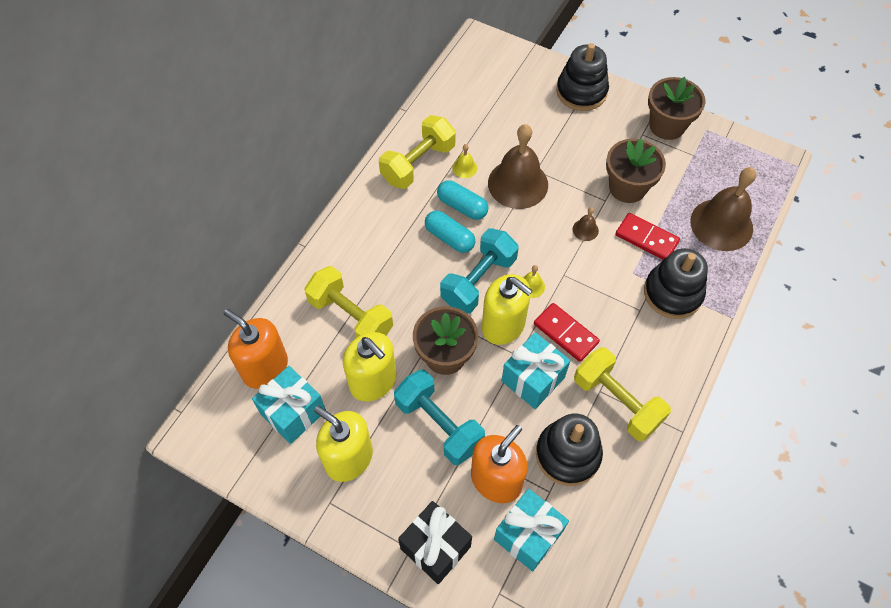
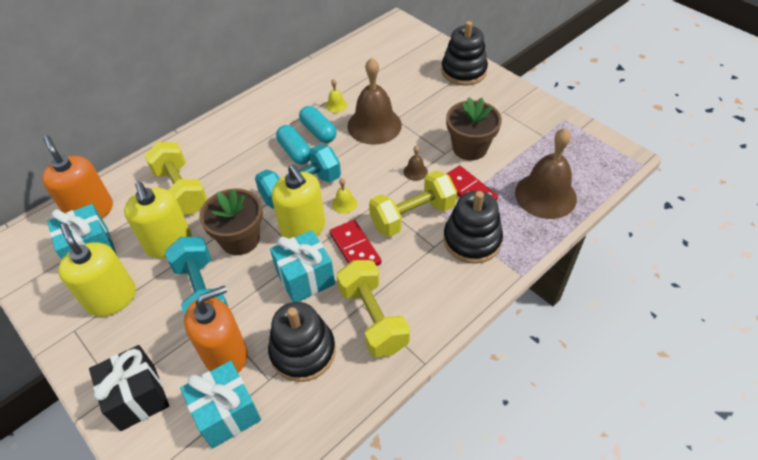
camera: 20 degrees right, 10 degrees down
(418, 164) = (300, 95): yellow dumbbell -> yellow dumbbell (412, 216)
(667, 125) = (528, 109): brown flower pot -> none

